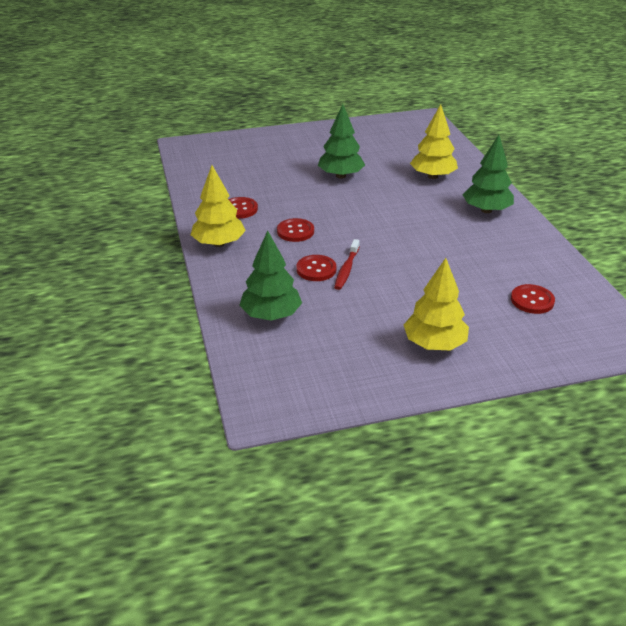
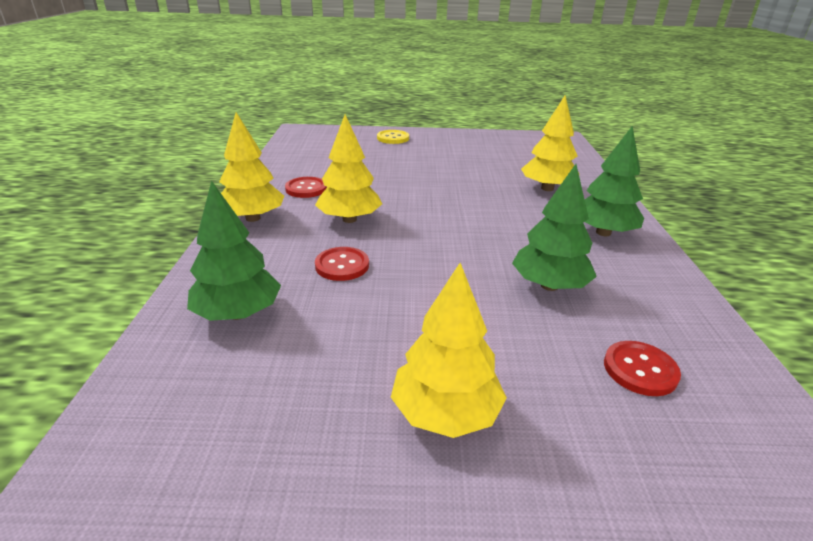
camera: 15 degrees right, 5 degrees down
(276, 141) = (393, 138): none -> yellow button
(295, 231) = (349, 219): red button -> yellow tree
(341, 176) = (440, 174): green tree -> green tree (549, 286)
(346, 269) = (381, 272): red toothbrush -> none

